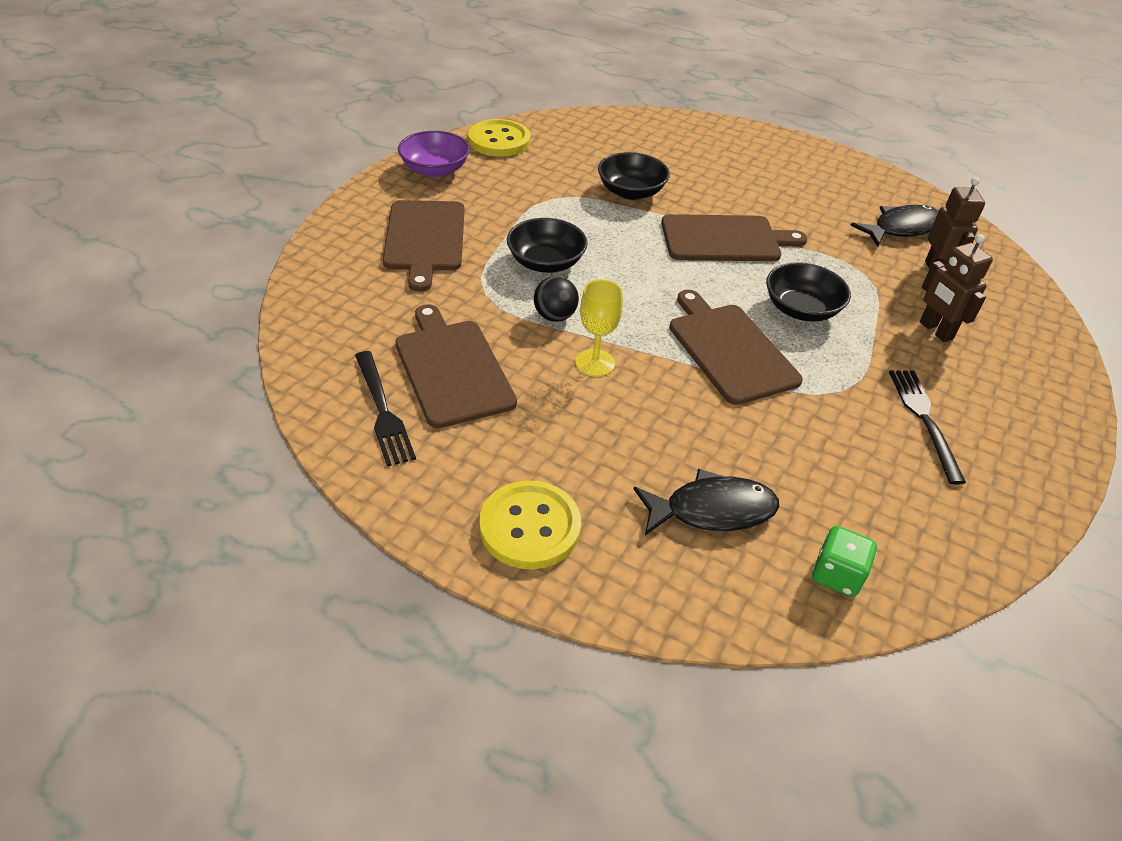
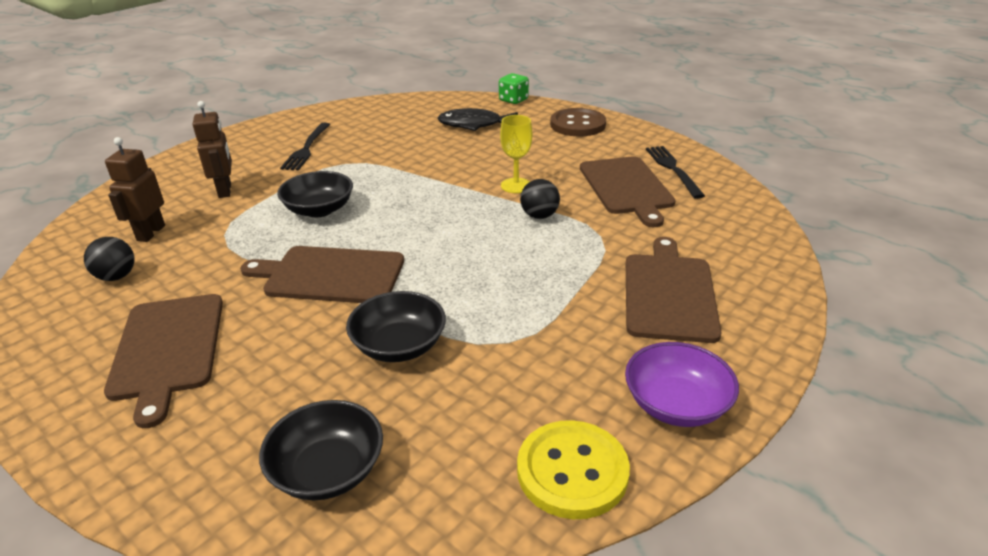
camera: 165 degrees left, 10 degrees down
(530, 527) = (577, 125): yellow button -> brown button
(546, 262) = (537, 260): black bowl -> black bowl (328, 470)
(730, 349) = (405, 187): brown cutting board -> brown cutting board (167, 349)
(837, 575) = (426, 106): green dice -> green dice (513, 100)
(901, 228) = (116, 276): black fish -> black ball

